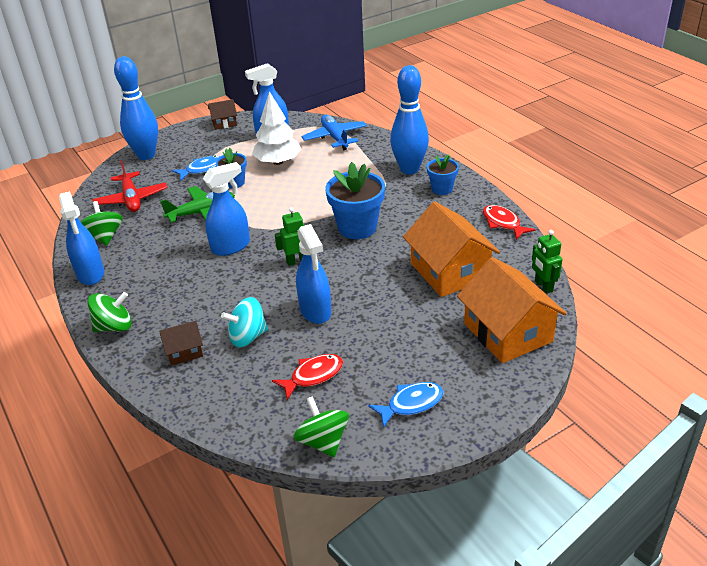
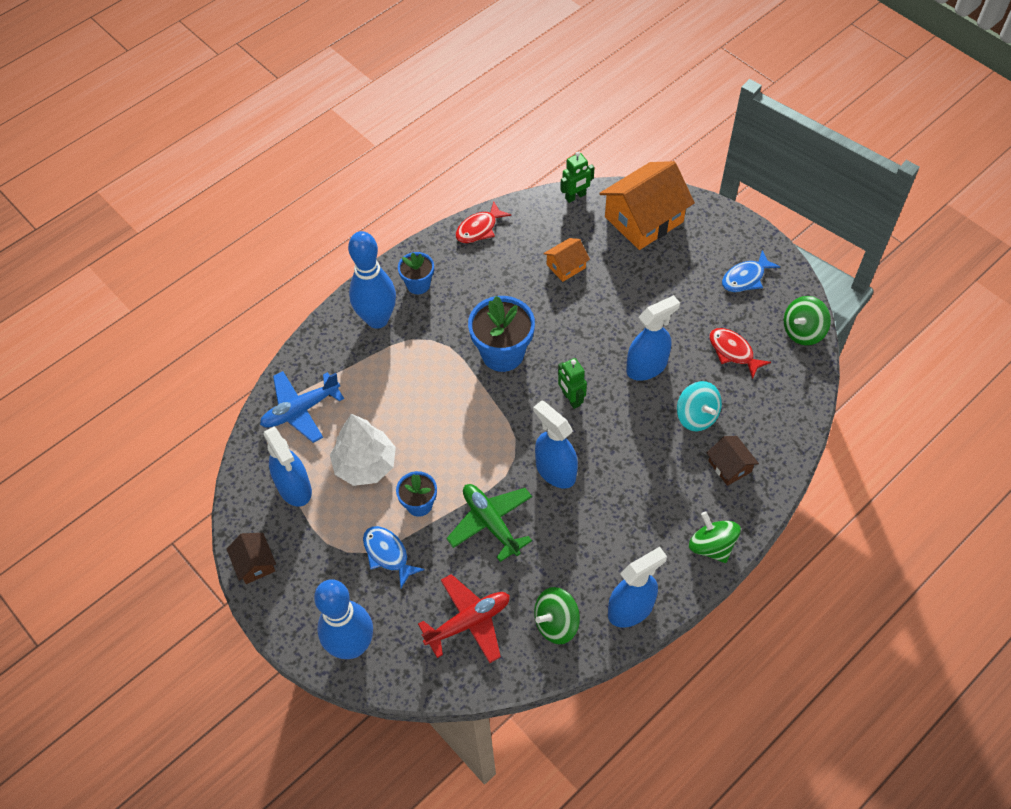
camera: 100 degrees left, 20 degrees up
(411, 404) = (745, 278): blue fish -> blue fish turned 90 degrees counterclockwise
(449, 271) = (566, 266): orange house -> orange house, size x0.49

